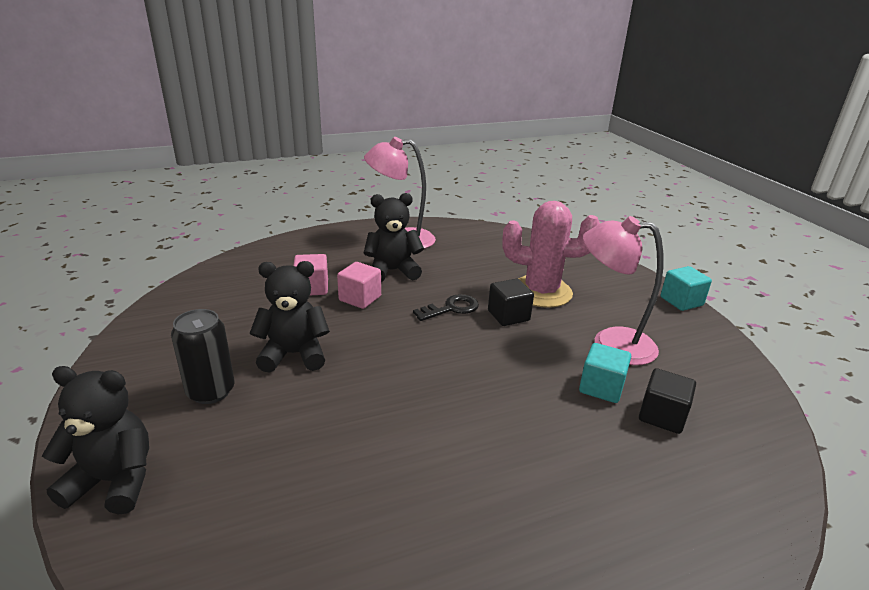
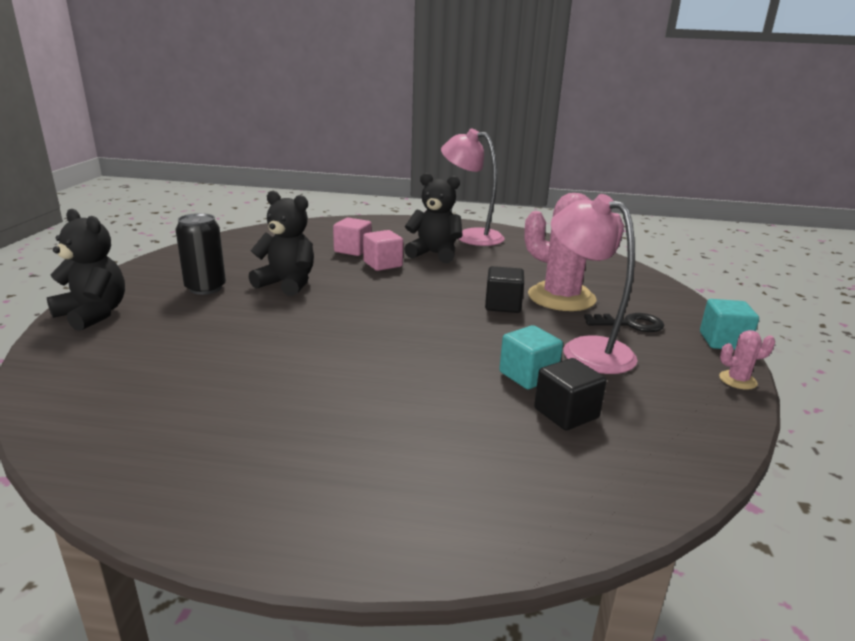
camera: 30 degrees right, 5 degrees down
(451, 308) = (454, 288): black key -> black key (629, 324)
(722, 336) = (737, 380): none -> pink cactus

